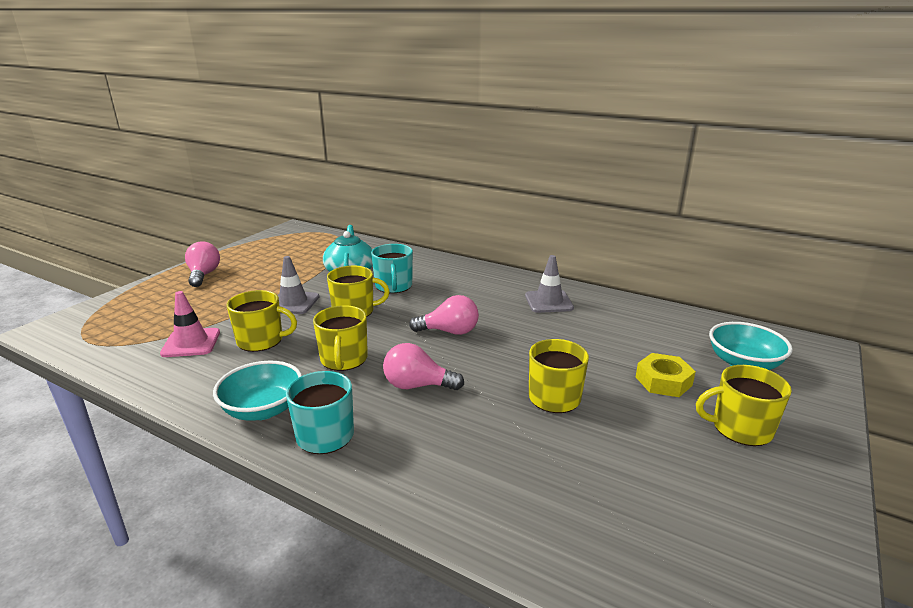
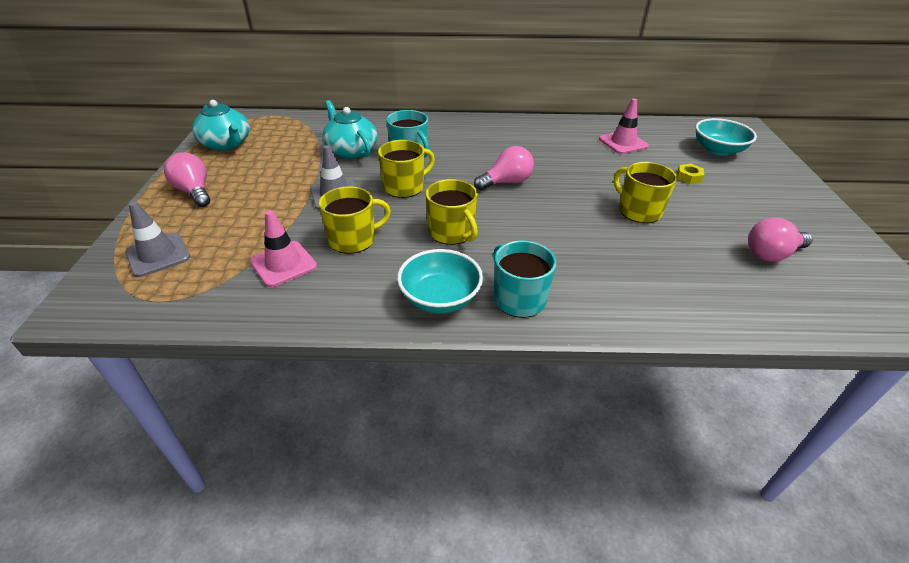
camera: 30 degrees left, 15 degrees up
(267, 247) = (226, 144): none -> turquoise teapot
(417, 385) = (537, 234): pink light bulb -> pink light bulb (771, 254)
(548, 302) = (549, 136): grey traffic cone -> grey traffic cone (158, 255)
(626, 327) = (623, 143): none -> pink traffic cone
(663, 381) = (688, 177): yellow nut -> yellow nut, size x0.63
(740, 428) = (761, 195): yellow mug -> none

